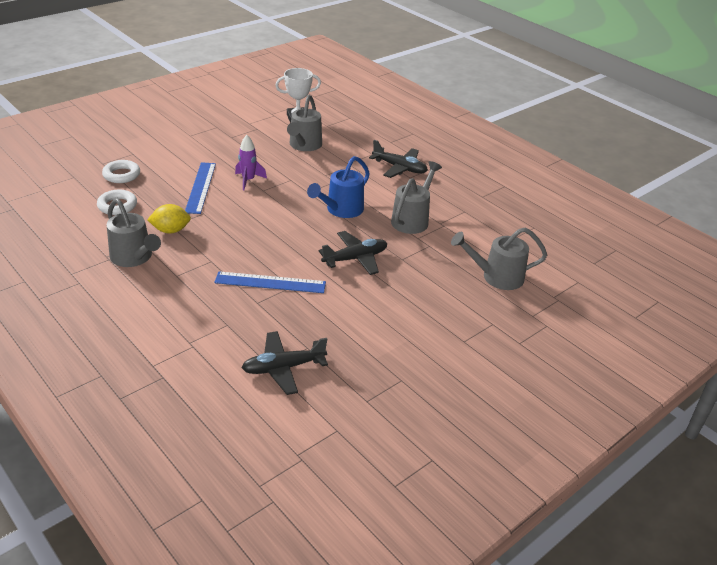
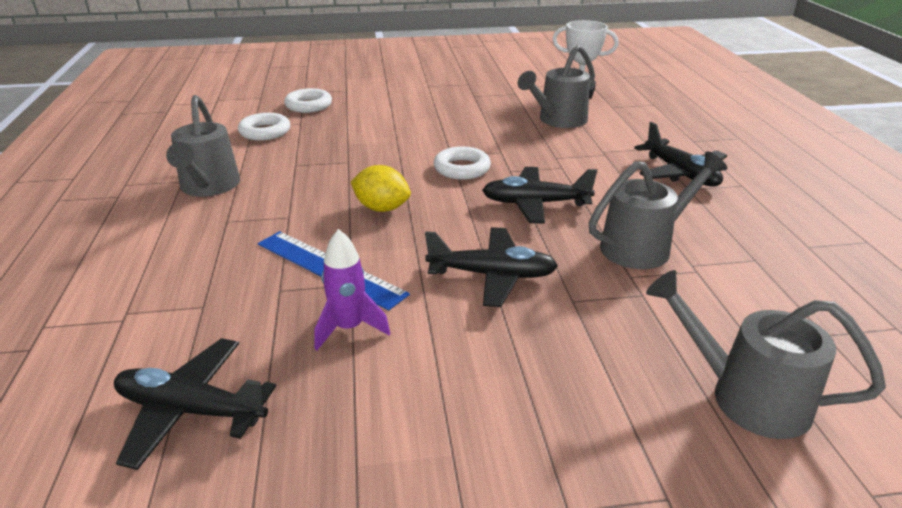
camera: 35 degrees right, 5 degrees down
(171, 230) = (287, 170): yellow lemon -> yellow lemon (382, 208)
(201, 187) = (378, 135): blue ruler -> none
(248, 180) = (444, 141): purple rocket -> purple rocket (349, 328)
(279, 198) = (462, 168): none -> white ring
(341, 210) = (535, 204): blue watering can -> black plane

